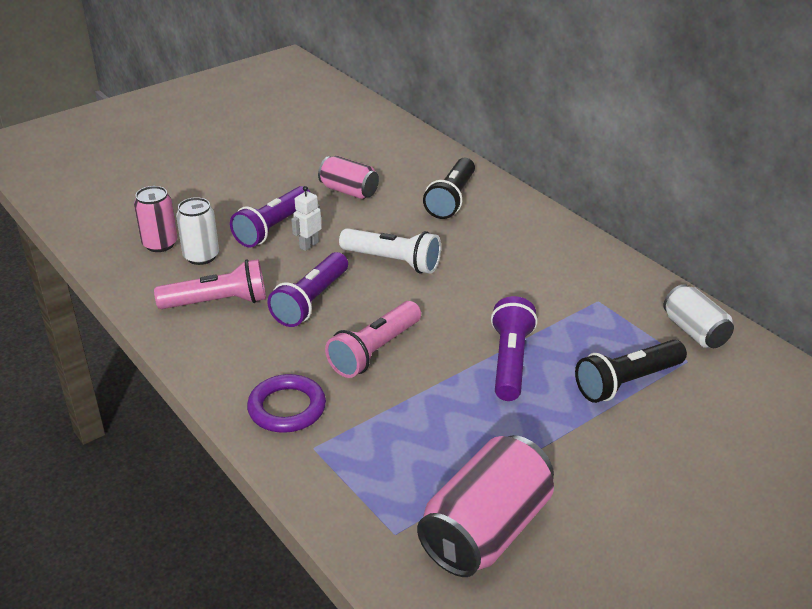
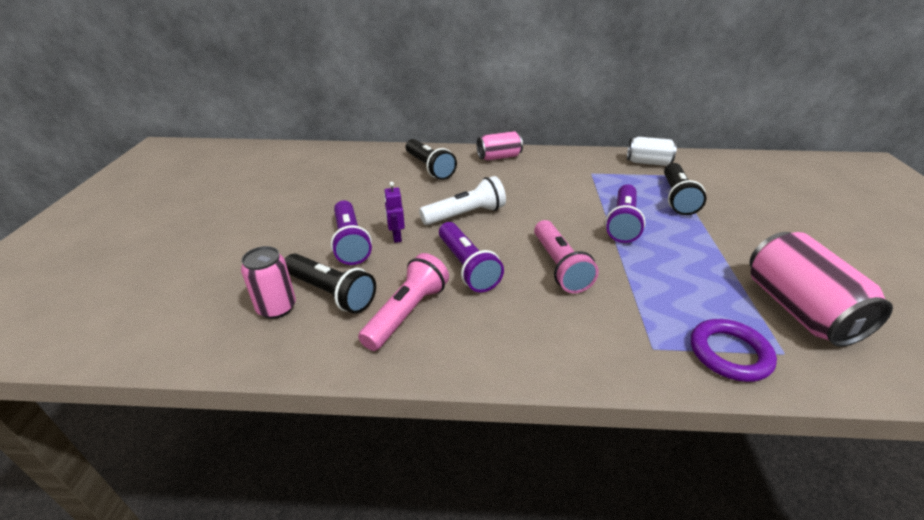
camera: 50 degrees left, 0 degrees up
(201, 256) = (331, 293): white can -> black flashlight
(287, 408) = (590, 339): purple ring -> purple ring (729, 353)
(309, 245) = (396, 237): white robot -> purple robot
(349, 191) = (359, 194): pink can -> pink can (499, 157)
(510, 361) = (622, 223): purple flashlight -> purple flashlight turned 120 degrees counterclockwise

